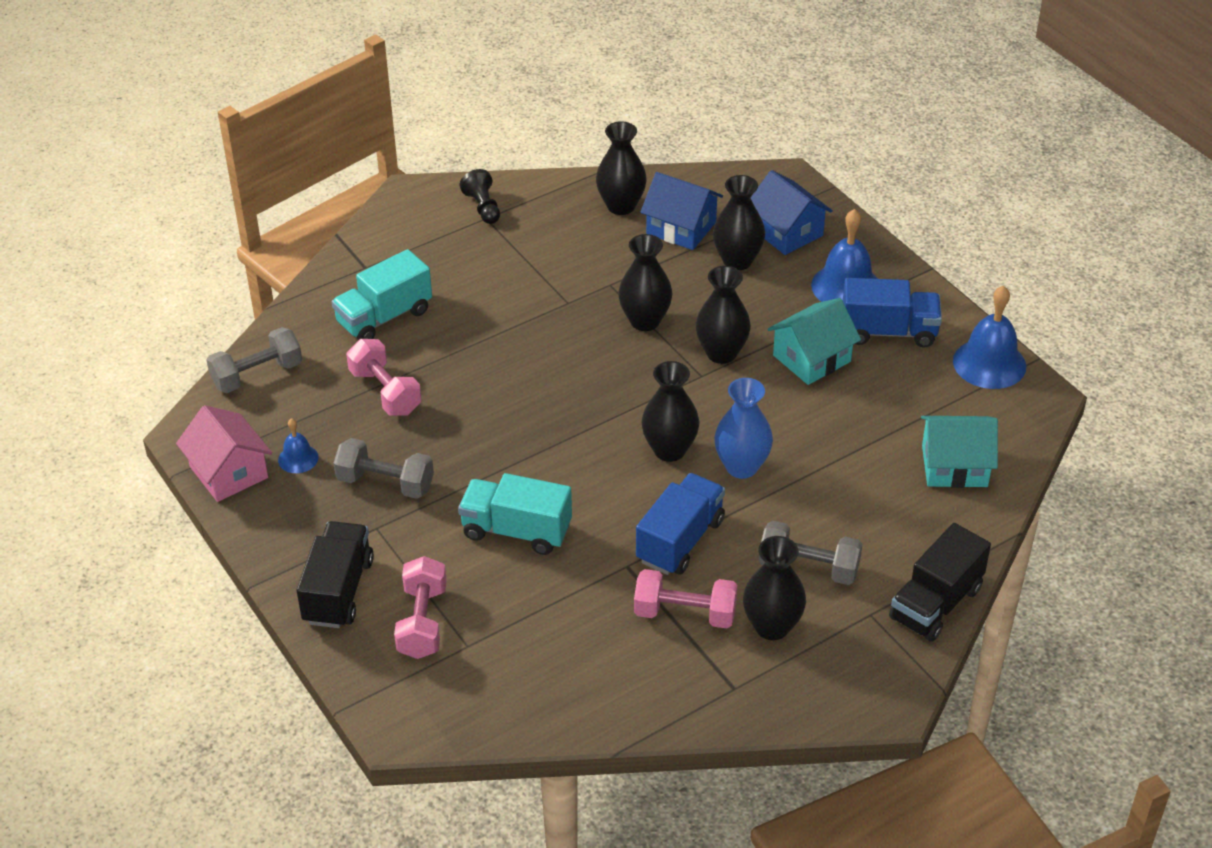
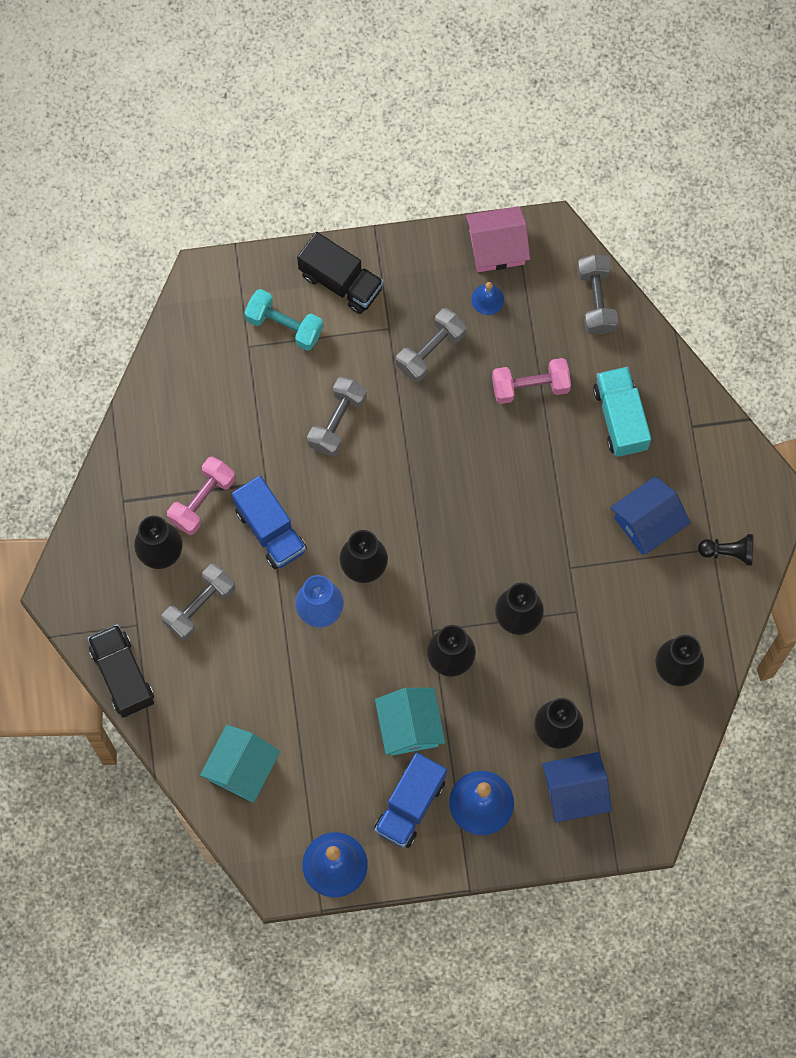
camera: 115 degrees right, 30 degrees up
(422, 622) = (284, 325): pink dumbbell -> turquoise dumbbell
(516, 531) = (337, 422): turquoise truck -> grey dumbbell
(681, 228) = (622, 705): blue house -> blue house (648, 522)

